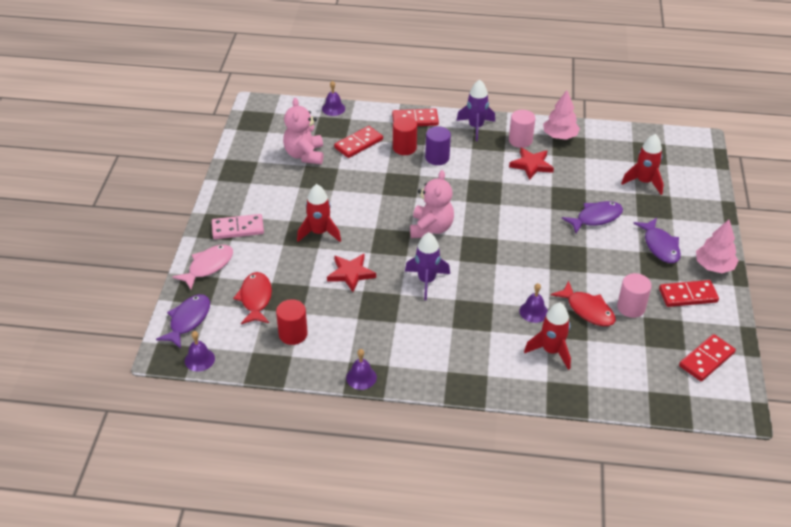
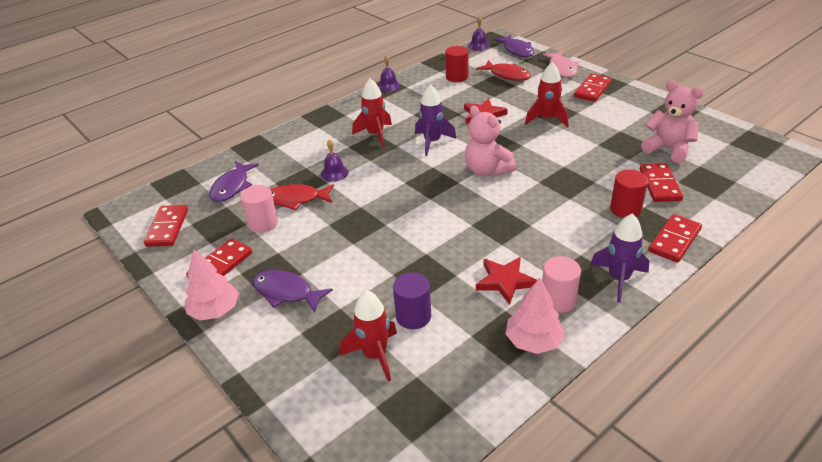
camera: 135 degrees right, 5 degrees down
(238, 229) = (592, 89): pink domino -> red domino
(333, 108) = (745, 195): purple bell -> none
(437, 158) = (587, 222): purple cylinder -> purple cylinder (413, 316)
(551, 351) = (293, 161): red rocket -> red rocket (375, 135)
(596, 218) = (376, 275): purple fish -> purple fish (232, 187)

